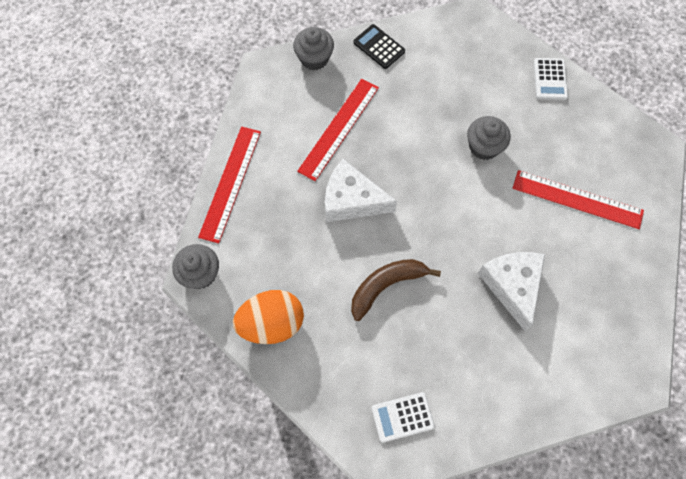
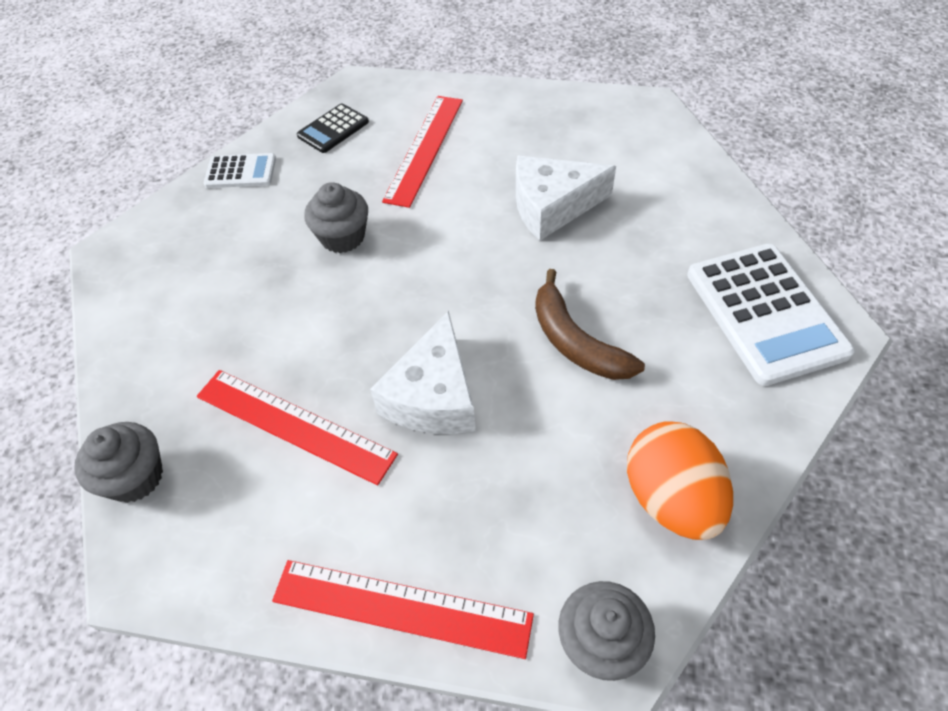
camera: 90 degrees left, 15 degrees down
(379, 47) = (135, 375): black calculator -> black calculator (333, 129)
(402, 417) = (765, 313): white calculator -> white calculator, size x1.91

